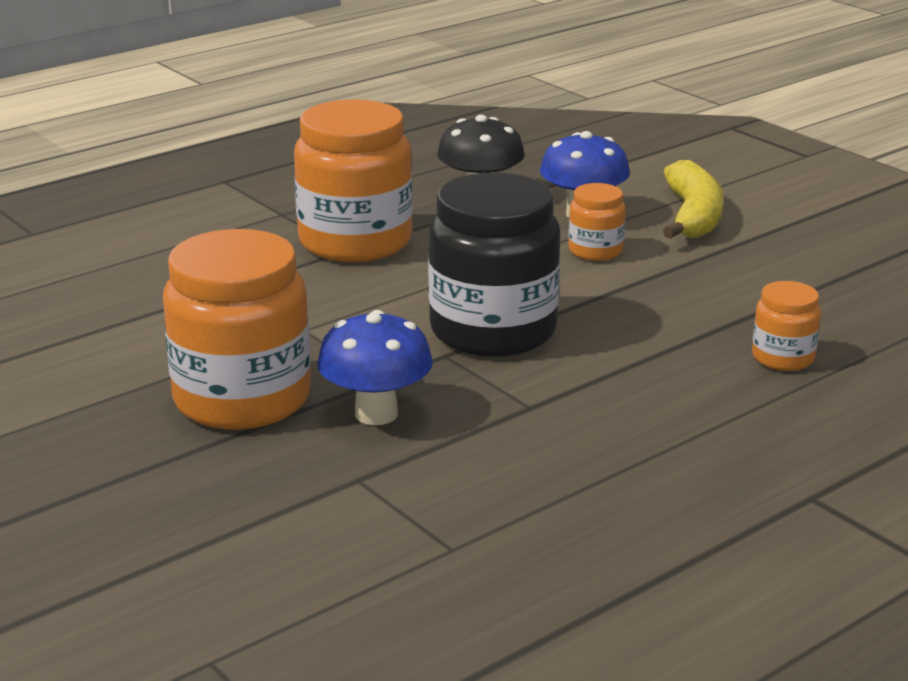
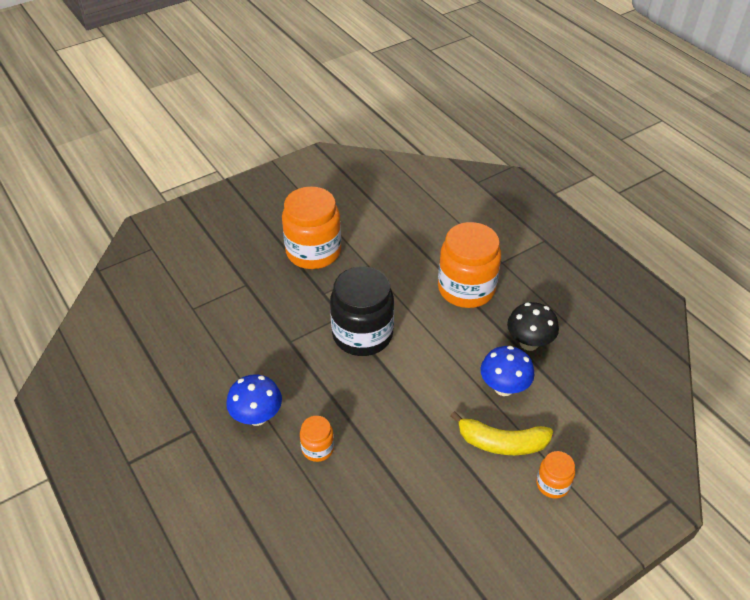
camera: 95 degrees right, 20 degrees up
(376, 414) = (294, 291): blue mushroom -> blue mushroom (257, 417)
(595, 251) = (452, 387): orange jar -> orange jar (552, 484)

